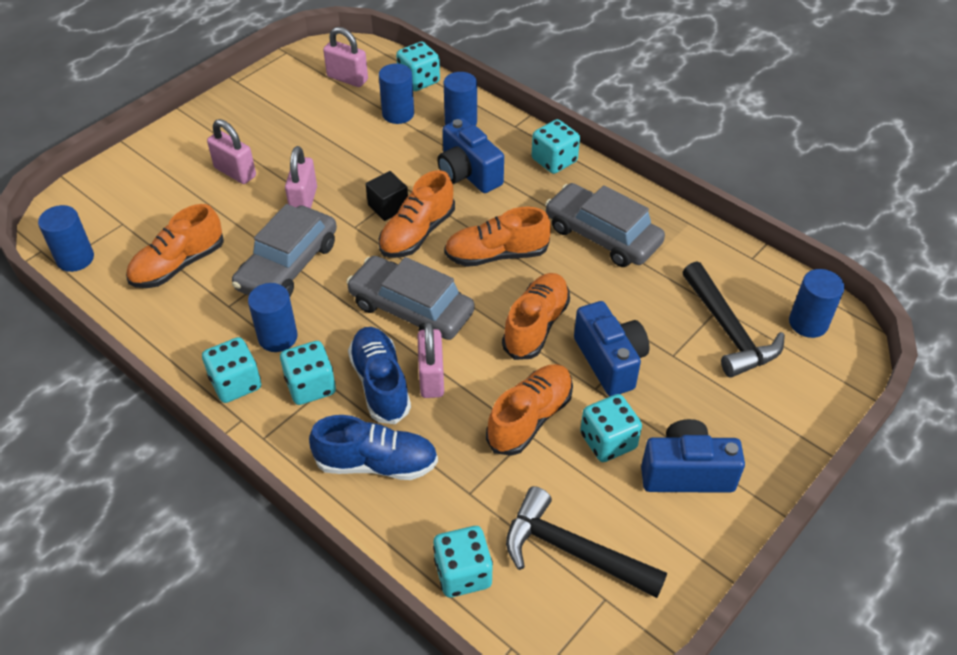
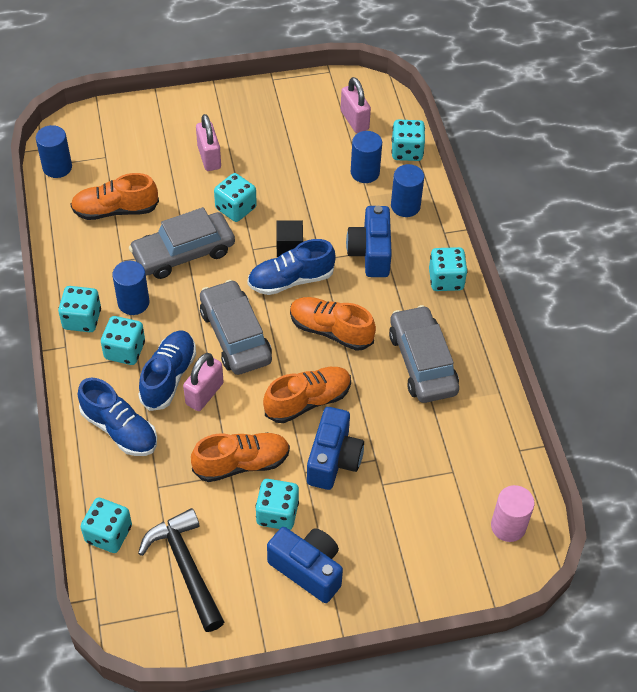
camera: 35 degrees right, 5 degrees up
(304, 201) = (235, 208): pink padlock -> turquoise dice
(417, 233) = (291, 280): orange shoe -> blue shoe
(728, 330) = (441, 493): black hammer -> none
(808, 323) = (508, 526): blue cylinder -> pink cylinder

